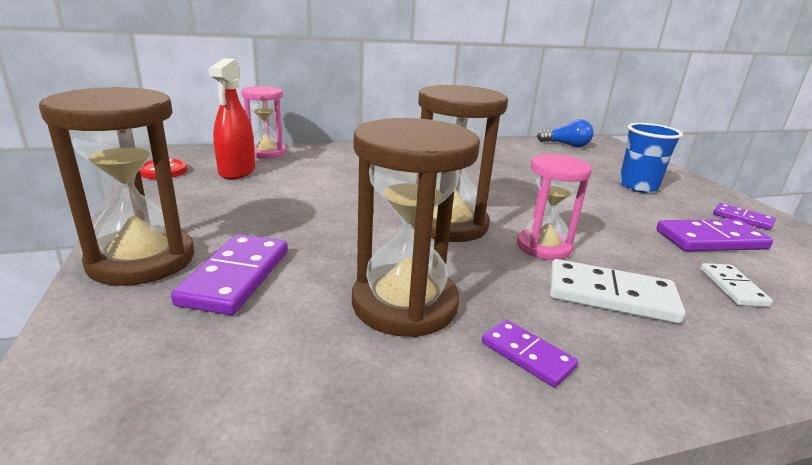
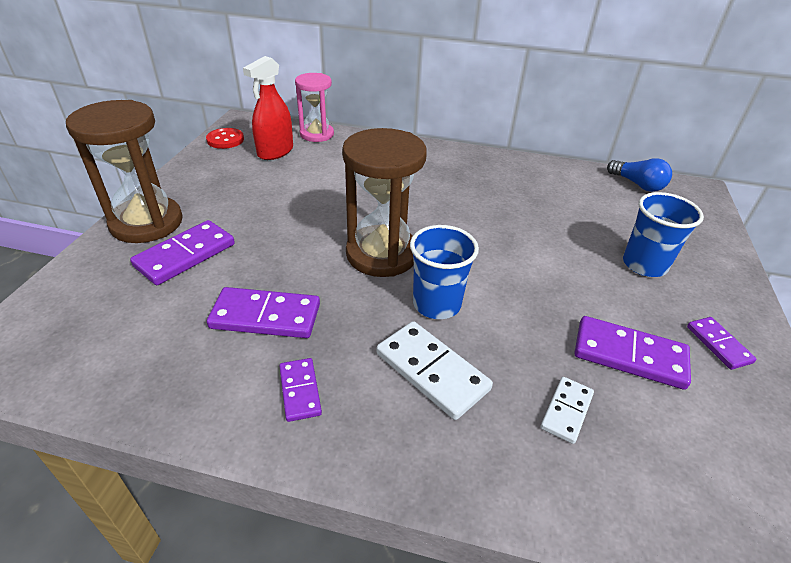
camera: 30 degrees right, 15 degrees up
(404, 304) = (265, 316): brown hourglass -> purple domino
(543, 247) = (436, 304): pink hourglass -> blue cup

